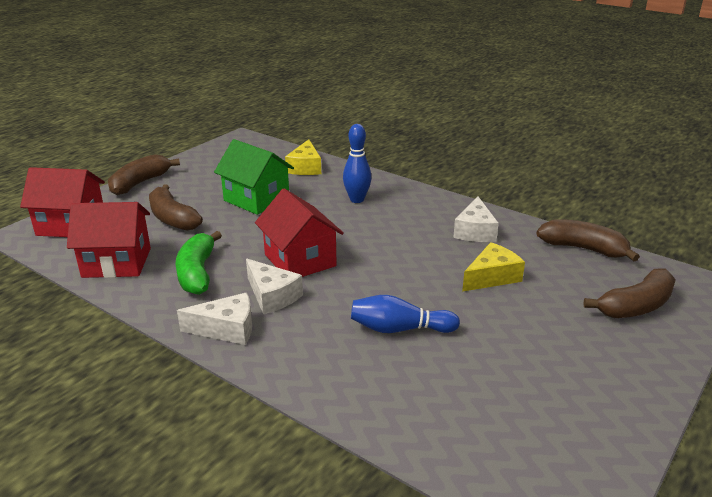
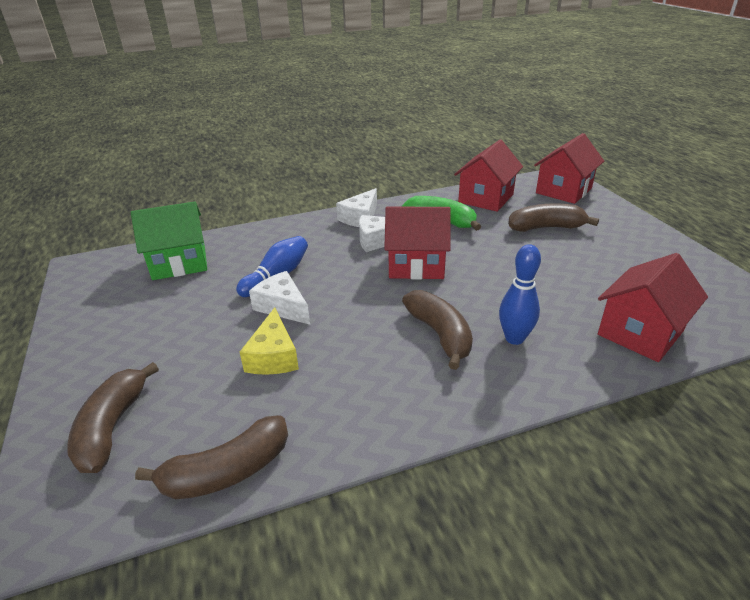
camera: 125 degrees right, 5 degrees up
(140, 183) = (639, 225): brown banana -> brown banana (440, 334)
(256, 199) = (560, 275): green house -> green house (179, 263)
(305, 167) = (640, 332): yellow cheese -> red house
(475, 231) = (361, 395): white cheese -> white cheese (282, 307)

